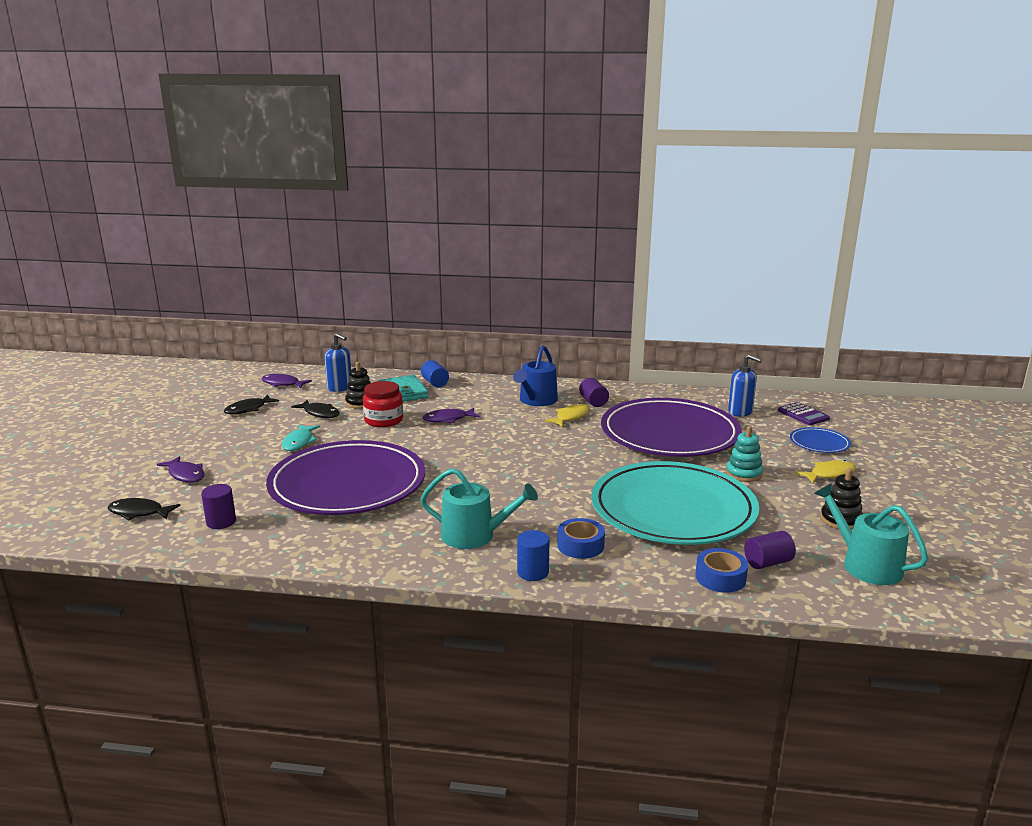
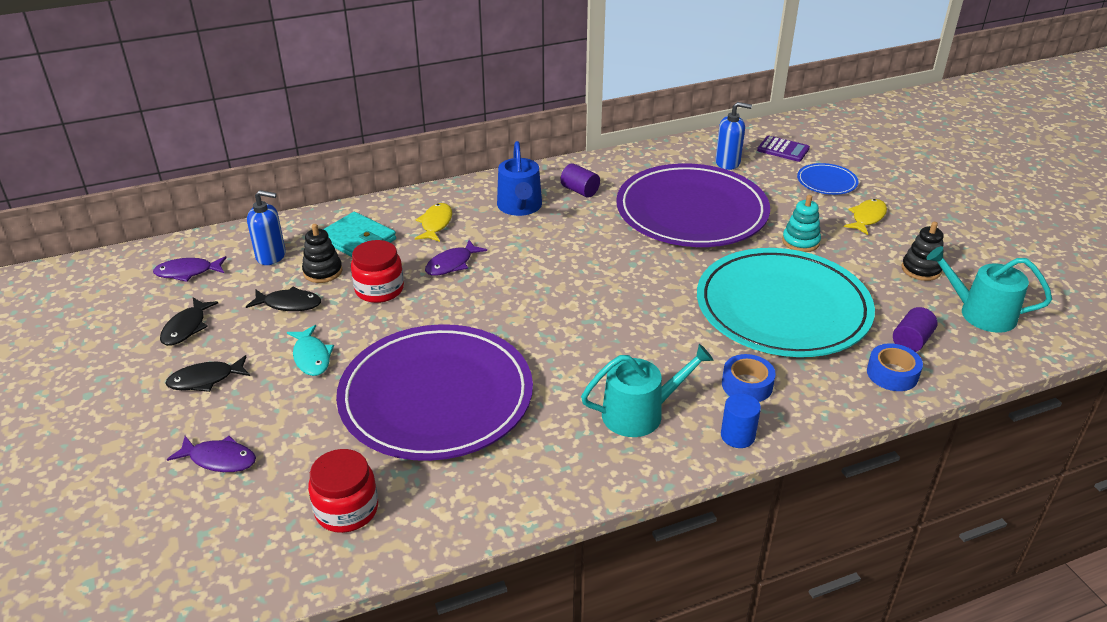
camera: 30 degrees left, 15 degrees up
(139, 512) = (224, 540): black fish -> black fish (205, 379)
(221, 522) = (347, 510): purple cylinder -> red jar
(435, 383) = (381, 214): blue cylinder -> none
(570, 417) = (577, 219): yellow fish -> yellow fish (436, 224)

